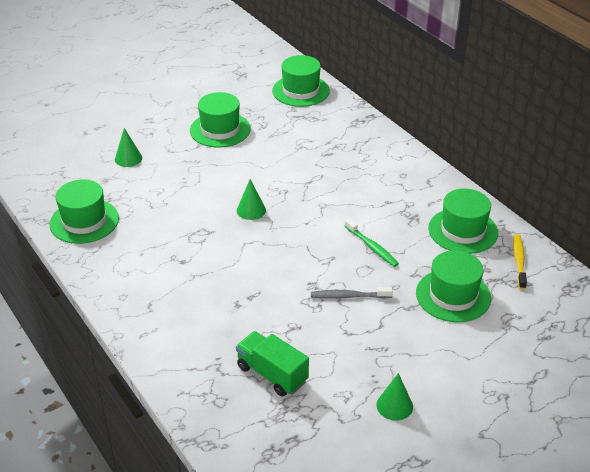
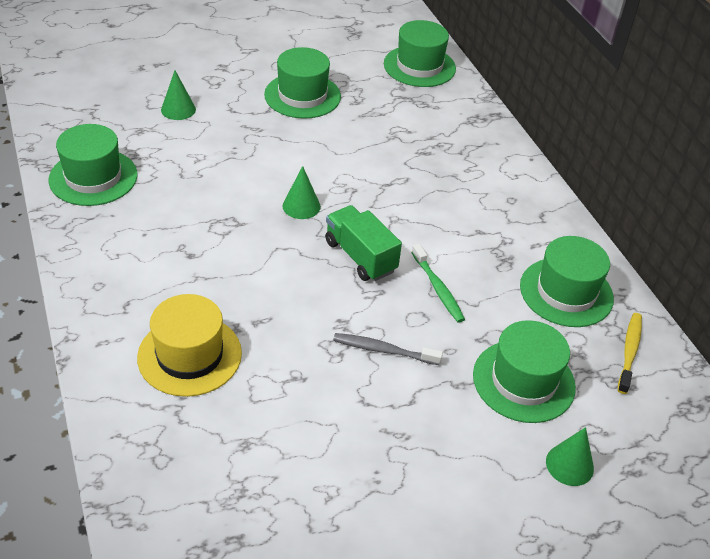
camera: 10 degrees right, 5 degrees up
(211, 329) = (189, 355): none -> yellow hat
(272, 374) = (243, 437): green truck -> green truck (360, 256)
(394, 405) = (390, 524): green cone -> green cone (569, 465)

